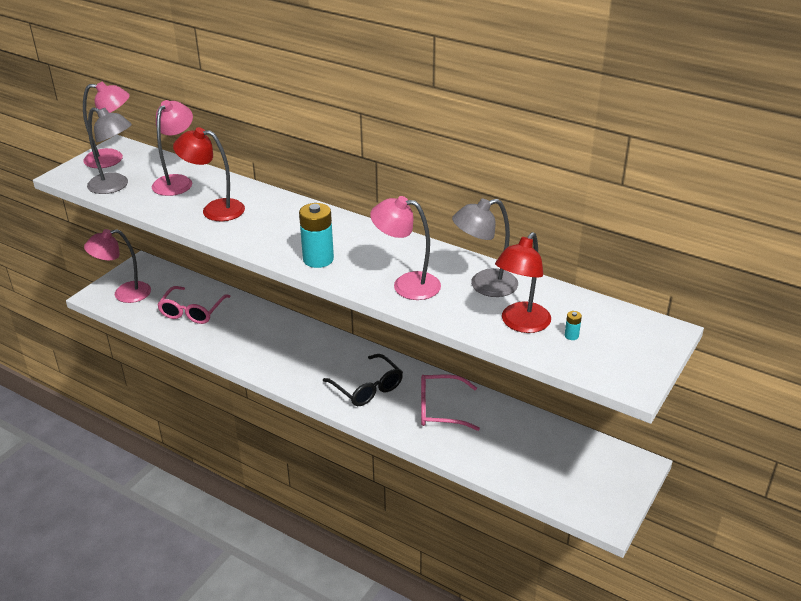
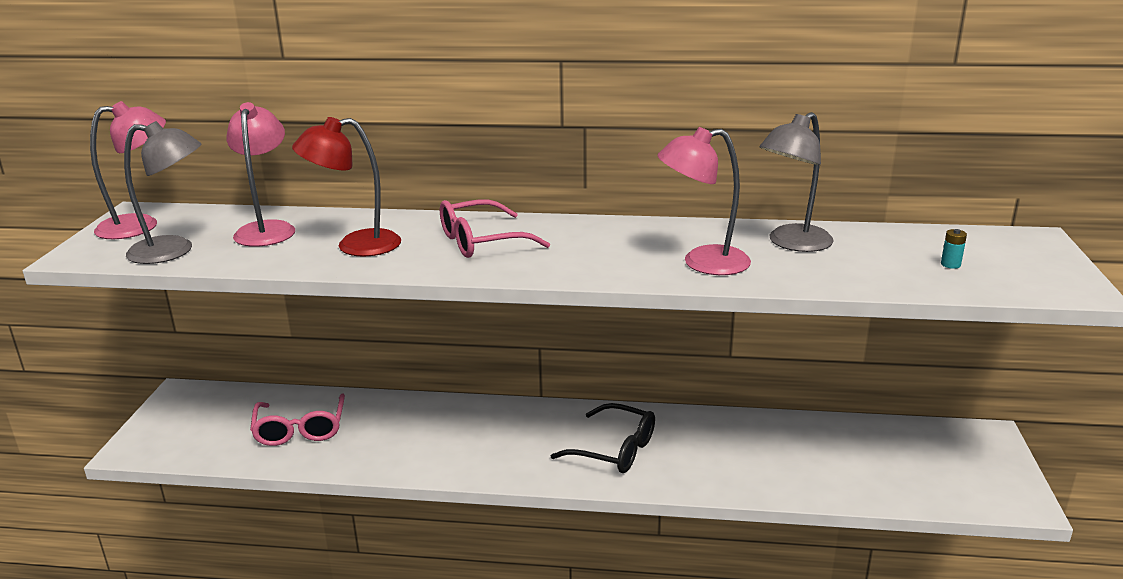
camera: 25 degrees left, 10 degrees down
(124, 294) = (178, 435): pink lamp -> none
(318, 259) = (559, 264): turquoise battery -> none
(440, 409) = (724, 446): pink glasses -> pink glasses (481, 241)
(521, 324) = (882, 267): red lamp -> none

